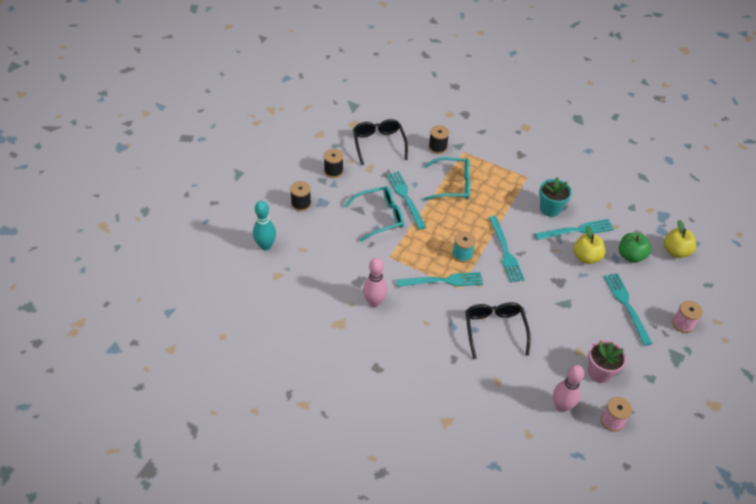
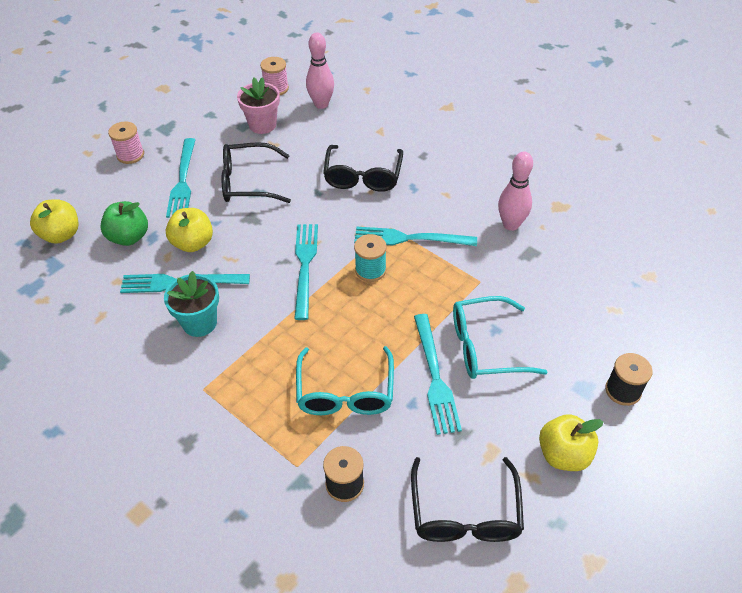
camera: 165 degrees left, 0 degrees up
(265, 246) = (674, 322): turquoise bowling pin -> none
(333, 171) = (563, 454): black spool -> yellow apple
(452, 185) = (345, 391): turquoise glasses -> turquoise glasses turned 105 degrees counterclockwise
(577, 311) = (249, 182): none -> black glasses

